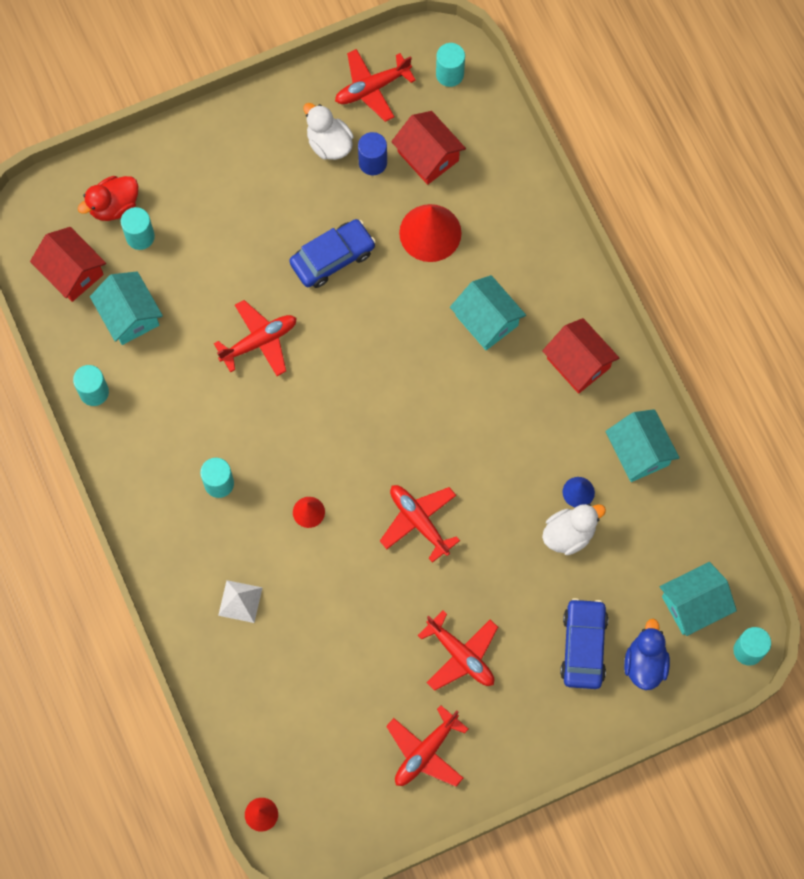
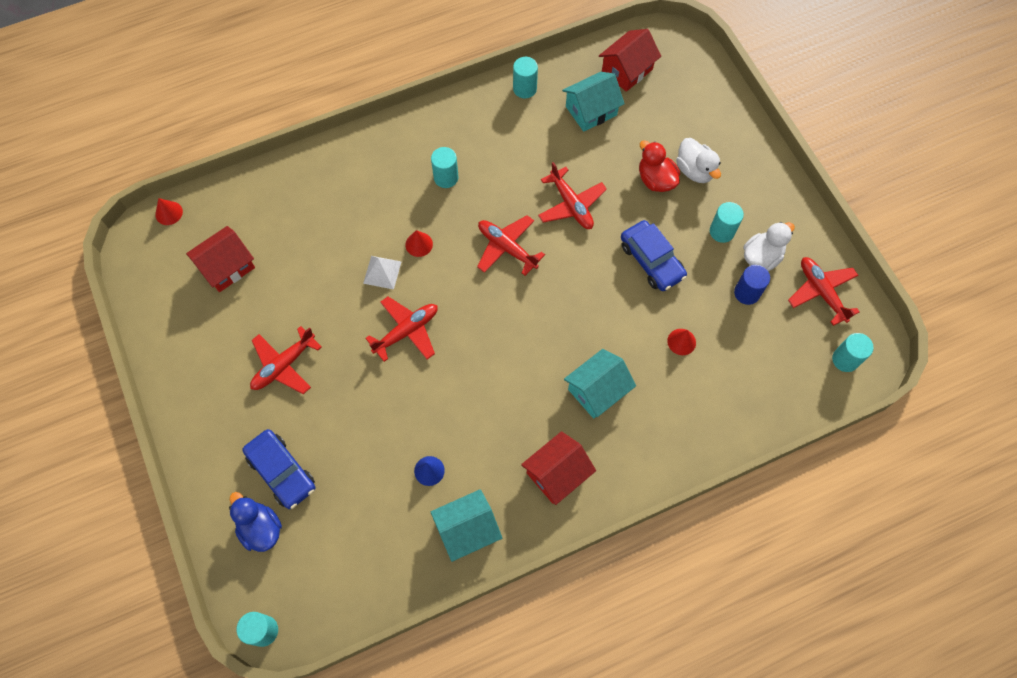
camera: 90 degrees right, 5 degrees down
(114, 206) = (687, 97): red duck -> red duck (655, 180)
(140, 236) = (661, 116): turquoise cylinder -> turquoise cylinder (722, 231)
(240, 601) = (345, 195): white pyramid -> white pyramid (382, 272)
(425, 752) = (202, 336): red plane -> red plane (507, 248)
(428, 156) = (758, 340): red house -> red house (227, 267)
(430, 233) = (681, 341): red cone -> red cone, size x0.50
(569, 534) = (389, 461): white duck -> white duck (695, 170)
(583, 646) = (282, 472): blue car -> blue car turned 45 degrees clockwise
(645, 663) = (261, 528): blue duck -> blue duck turned 135 degrees counterclockwise
(694, 604) = (313, 578): turquoise house -> none

